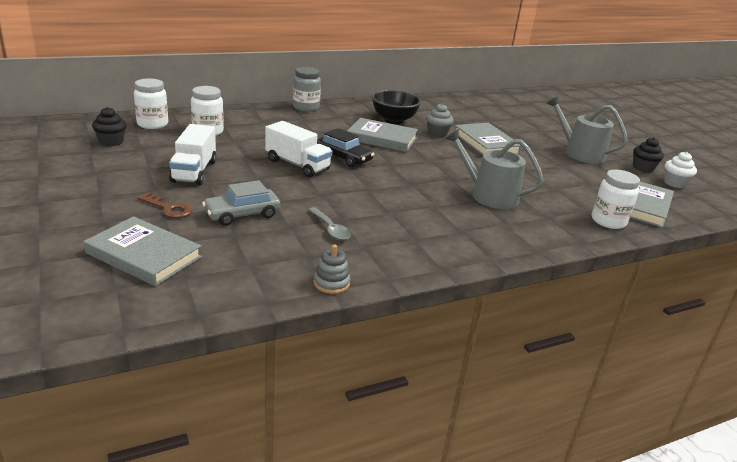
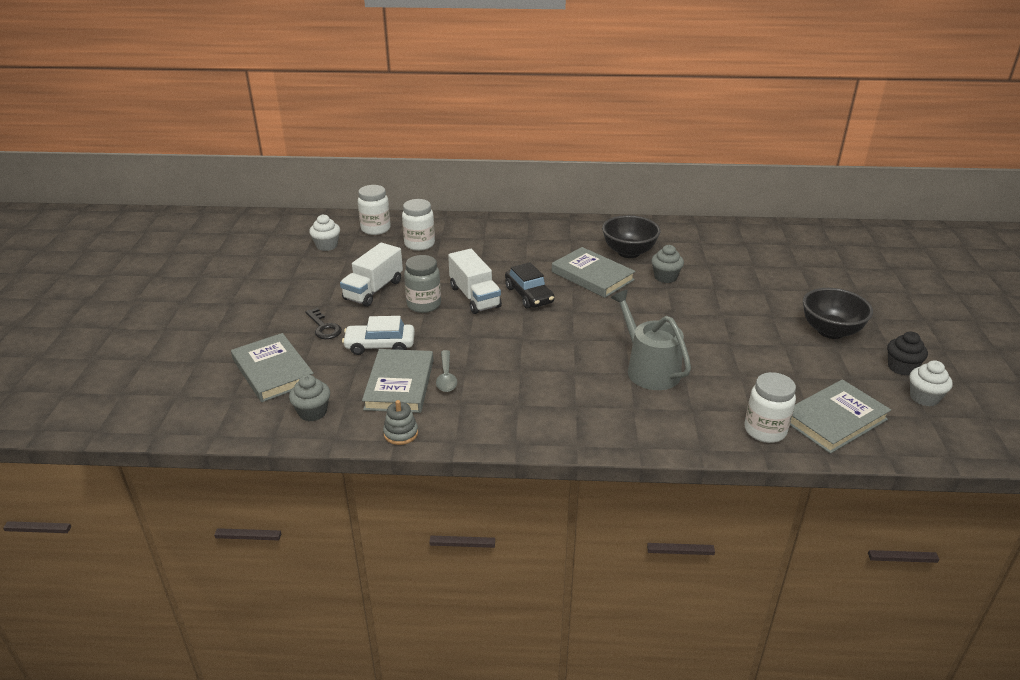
camera: 30 degrees right, 5 degrees up
(111, 142) = (327, 245): black cupcake -> white cupcake
(168, 208) = (324, 327): brown key -> black key
(222, 284) = (312, 412): none -> grey cupcake
(242, 214) = (380, 345): grey car -> white car
(306, 107) = (542, 223): grey jar -> grey jar (424, 305)
(486, 143) = (714, 299): grey book -> grey book (399, 384)
(580, 153) = (830, 331): grey watering can -> black bowl

